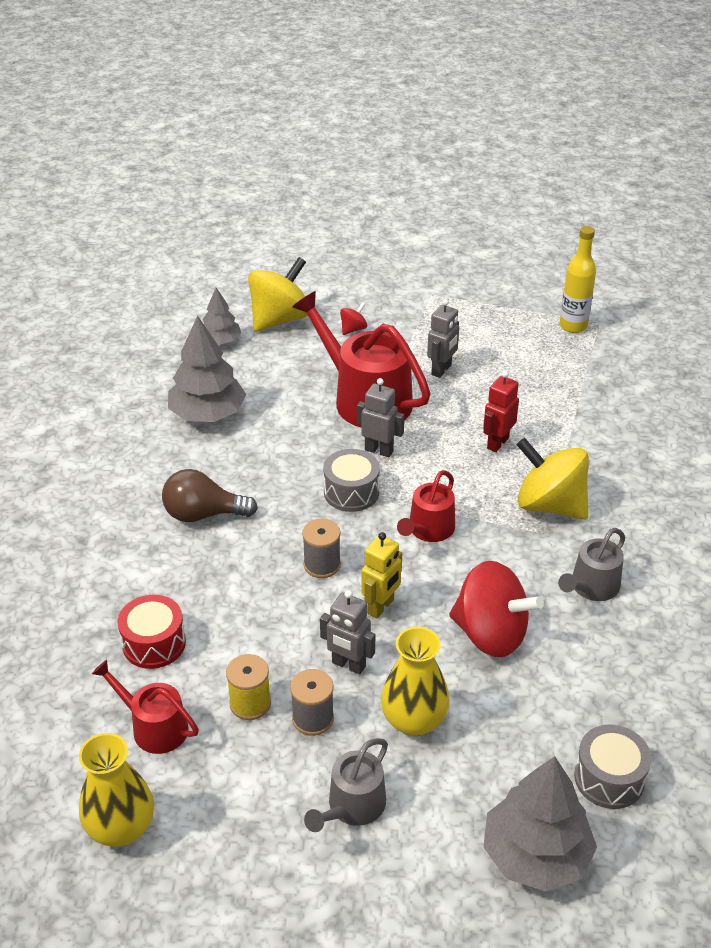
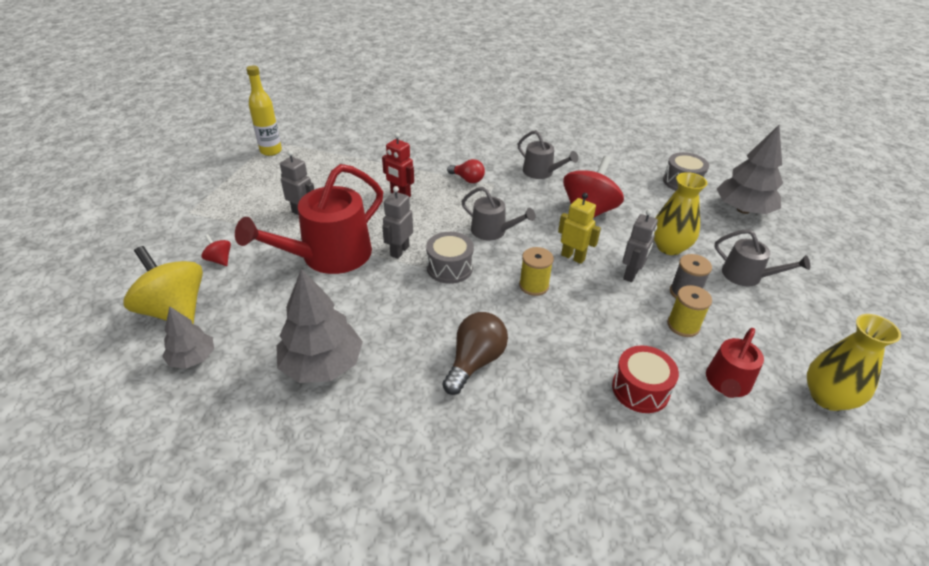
camera: 90 degrees left, 0 degrees up
(203, 514) = (475, 362): brown light bulb -> brown light bulb turned 150 degrees counterclockwise
(322, 565) = (534, 285): grey spool -> yellow spool
(428, 529) = (492, 231): red watering can -> grey watering can
(550, 505) = (467, 179): yellow spinning top -> red light bulb

